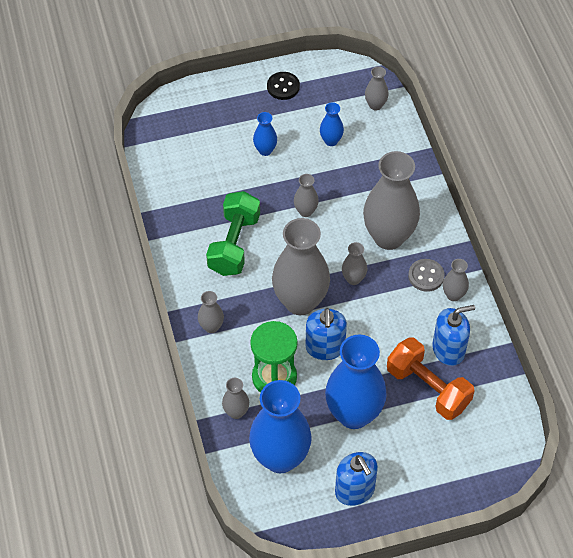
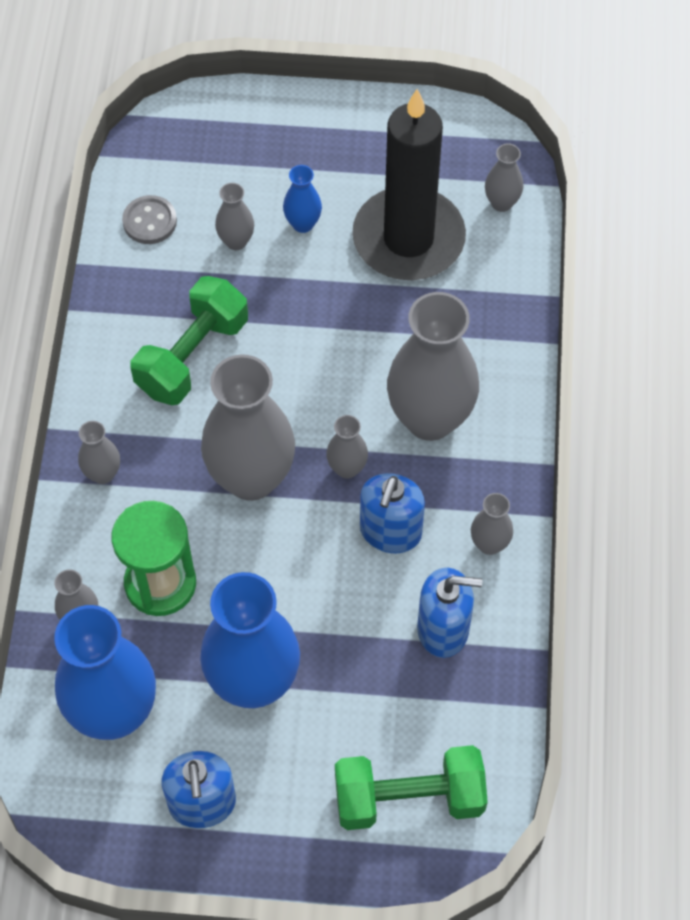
camera: 20 degrees right, 5 degrees up
(283, 87) = (373, 132): black button -> none
(305, 211) = (321, 338): grey vase -> grey vase (236, 241)
(325, 347) = (256, 562): blue soap dispenser -> blue soap dispenser (390, 531)
(331, 141) = (408, 239): blue vase -> black candle
(426, 276) = (460, 499): grey button -> grey button (149, 221)
(428, 388) = (384, 679): orange dumbbell -> none
(471, 447) = (409, 798): none -> green dumbbell

